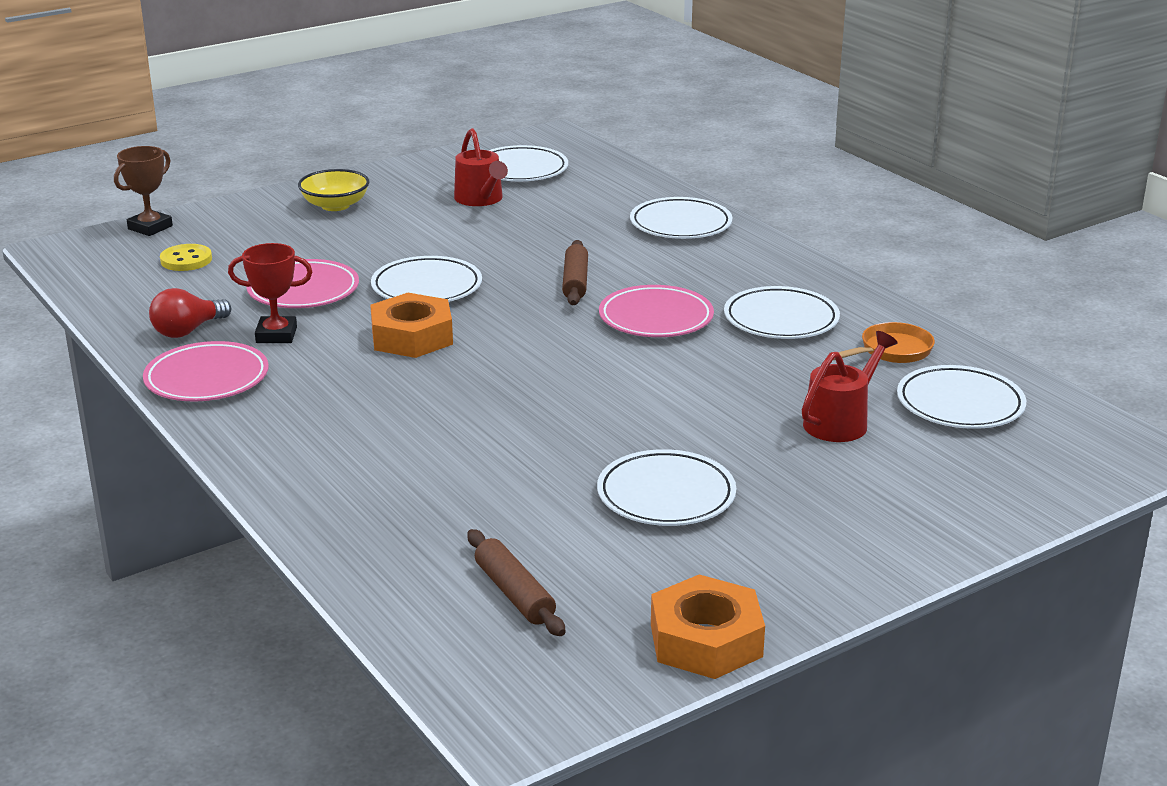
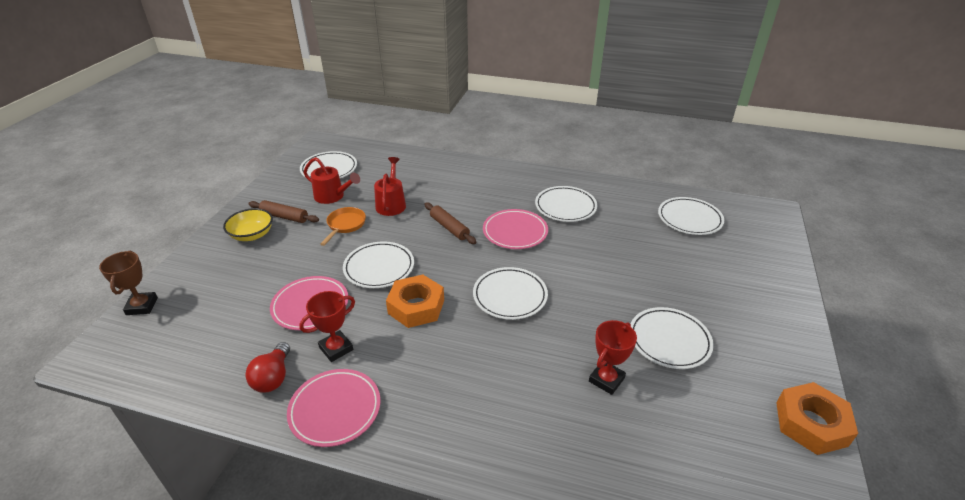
camera: 40 degrees left, 10 degrees up
(186, 260) = (201, 320): yellow button -> none
(514, 593) = (705, 458): brown rolling pin -> brown rolling pin (284, 217)
(520, 487) = (606, 380): none -> red trophy
(680, 224) = (450, 171): white plate -> white plate (510, 296)
(841, 421) = (666, 252): red watering can -> red watering can (391, 204)
(891, 351) = (628, 203): orange pan -> orange pan (345, 225)

